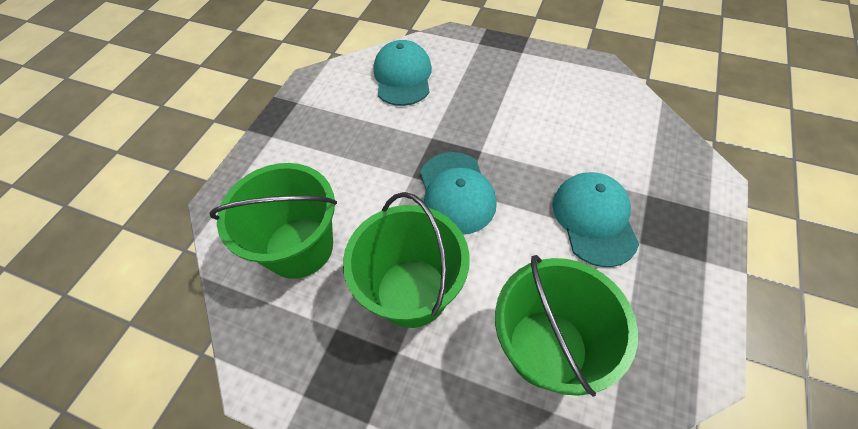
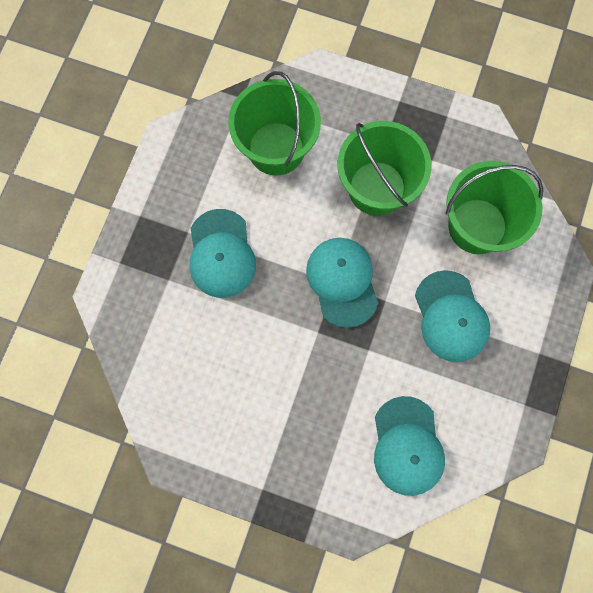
camera: 175 degrees right, 20 degrees up
(347, 163) = (451, 316): none -> turquoise cap

